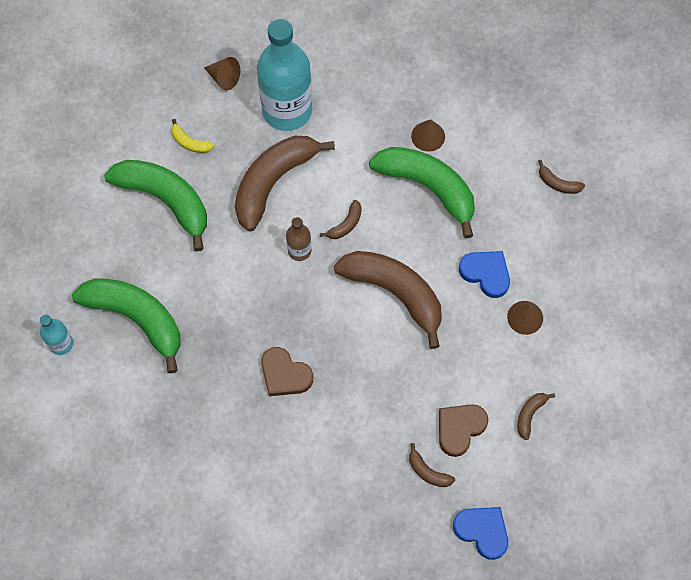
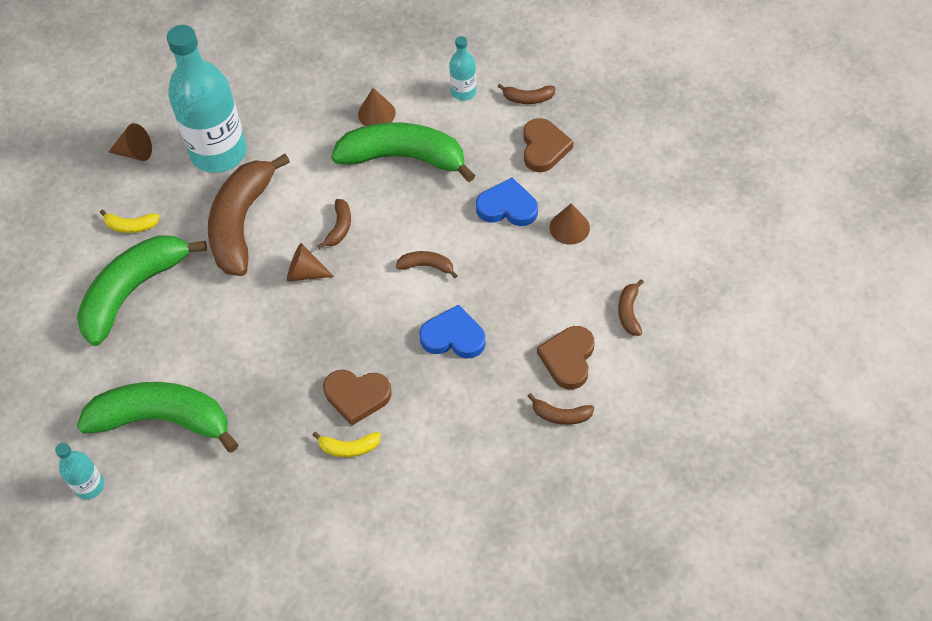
camera: 25 degrees left, 10 degrees down
(165, 200) = (133, 291): green banana -> green banana turned 60 degrees counterclockwise
(257, 413) = (349, 448): none -> yellow banana
(299, 250) = (305, 273): brown bottle -> brown cone
(395, 293) = (427, 266): brown banana -> brown banana, size x0.41
(482, 531) = (650, 443): blue heart -> blue heart (453, 336)
(508, 151) = (463, 92): none -> turquoise bottle
(545, 235) = (544, 148): none -> brown heart

